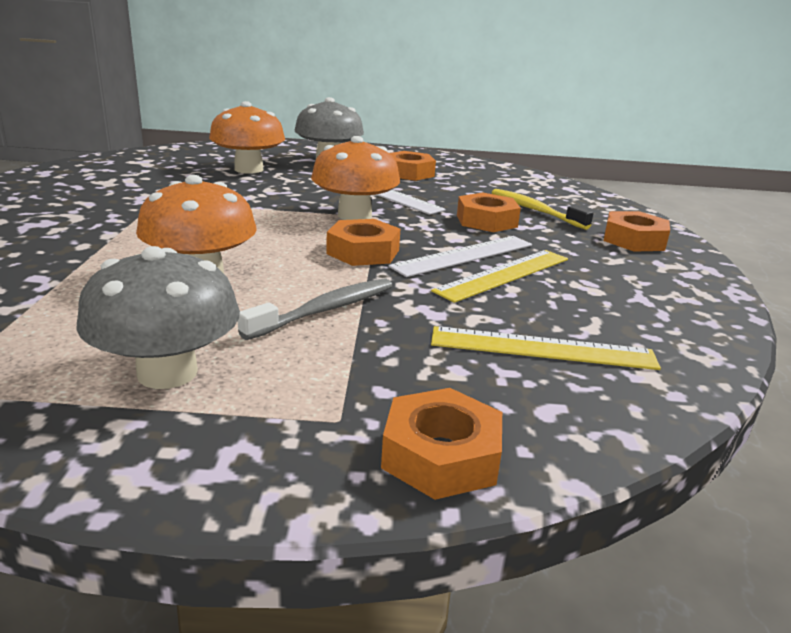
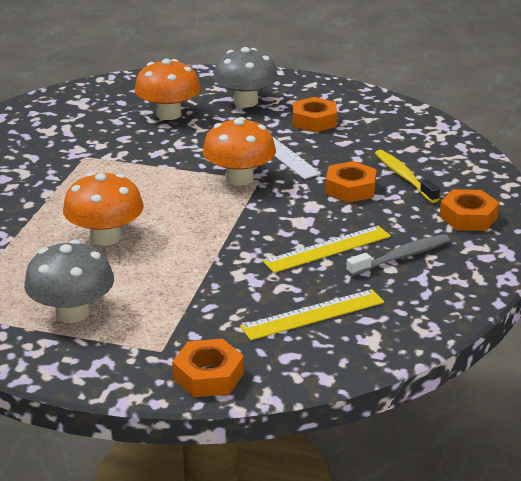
camera: 15 degrees right, 5 degrees up
(325, 310) = (181, 273): grey toothbrush -> grey toothbrush (401, 257)
(363, 252) = (229, 220): orange nut -> none
(464, 255) = (307, 228): white ruler -> none
(542, 348) = (313, 314): yellow ruler -> yellow ruler turned 45 degrees counterclockwise

